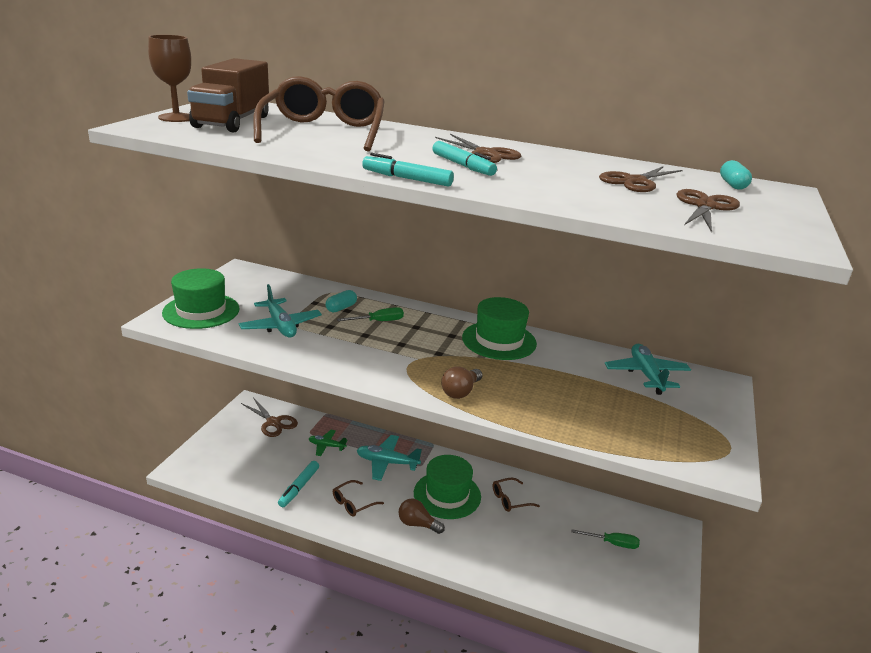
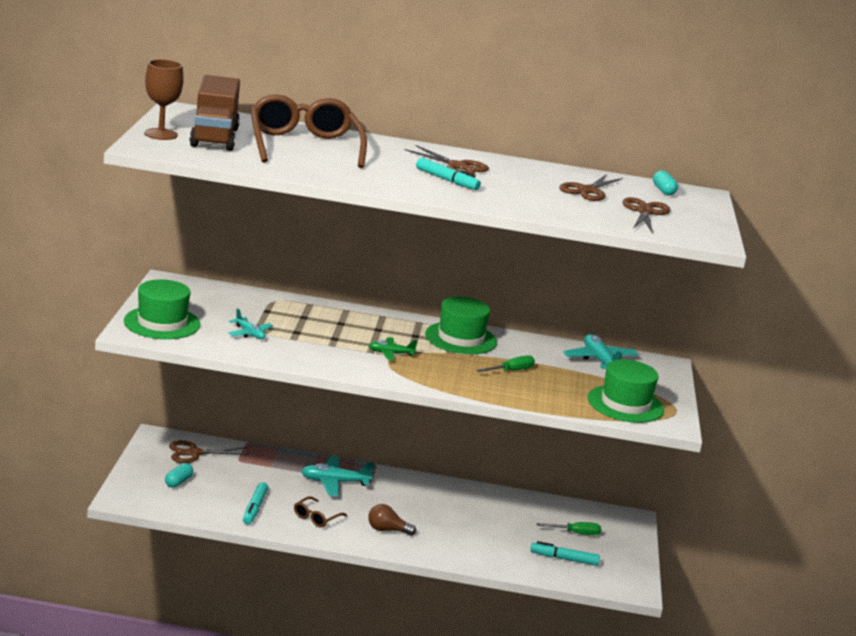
camera: 15 degrees left, 5 degrees down
(273, 422) = (194, 453): brown scissors -> brown scissors turned 135 degrees clockwise
(280, 326) = (249, 333): turquoise plane -> turquoise plane, size x0.62
(326, 446) = (264, 471): green plane -> green plane (390, 353)
(341, 308) = (296, 315): turquoise capsule -> turquoise capsule (178, 482)
(378, 321) = (340, 326): green screwdriver -> green screwdriver (511, 371)
(407, 179) = (413, 195): turquoise marker -> turquoise marker (564, 559)
(447, 495) = (406, 505): green hat -> green hat (625, 404)
(460, 392) = (445, 380): brown light bulb -> none
(510, 500) = (469, 506): brown glasses -> none

